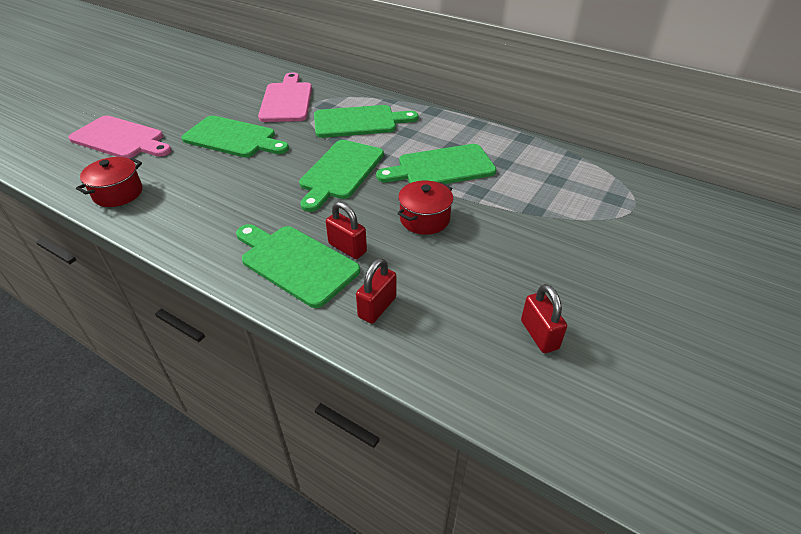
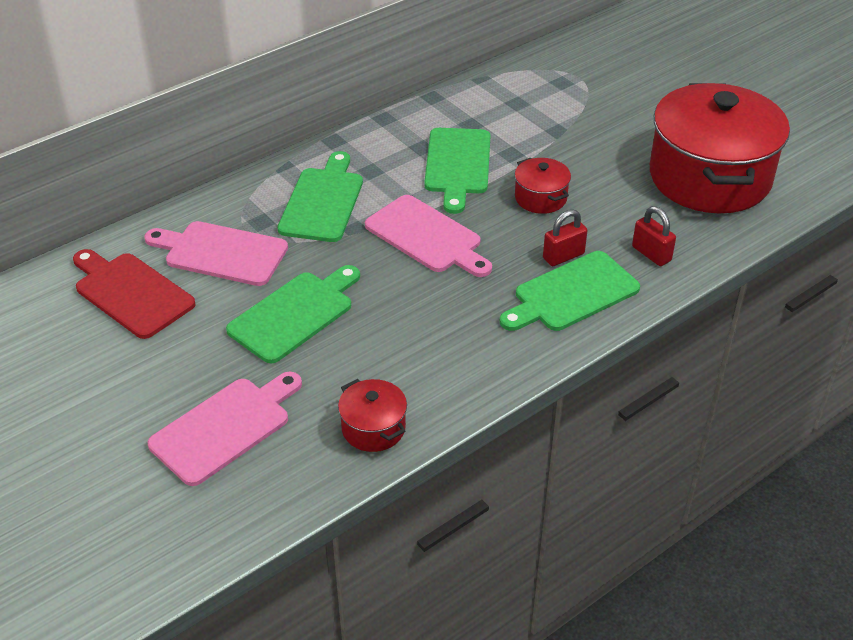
camera: 70 degrees left, 0 degrees up
(239, 83) = (131, 293): none -> red cutting board
(340, 172) = (427, 237): green cutting board -> pink cutting board
(539, 334) = (709, 177): red padlock -> red pot

